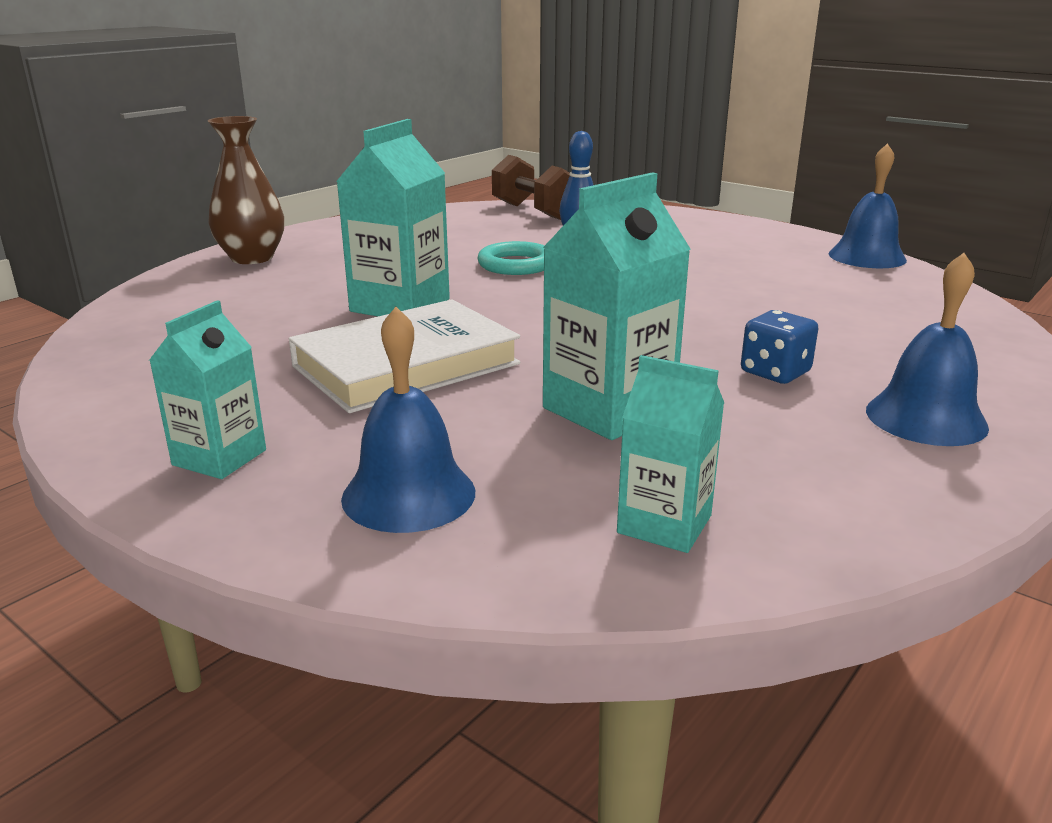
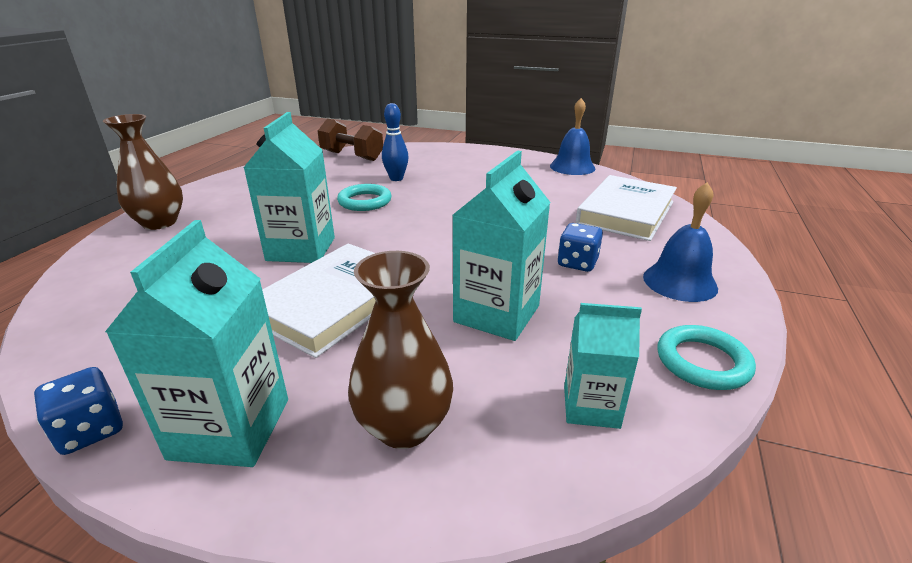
camera: 20 degrees left, 5 degrees up
(85, 431) = (90, 430): none -> blue dice
(219, 457) = (230, 428): turquoise carton -> turquoise carton, size x1.62
(408, 494) = (404, 426): blue bell -> brown vase
(877, 512) = (702, 362): none -> turquoise ring
(910, 324) = (626, 213): none -> white book

